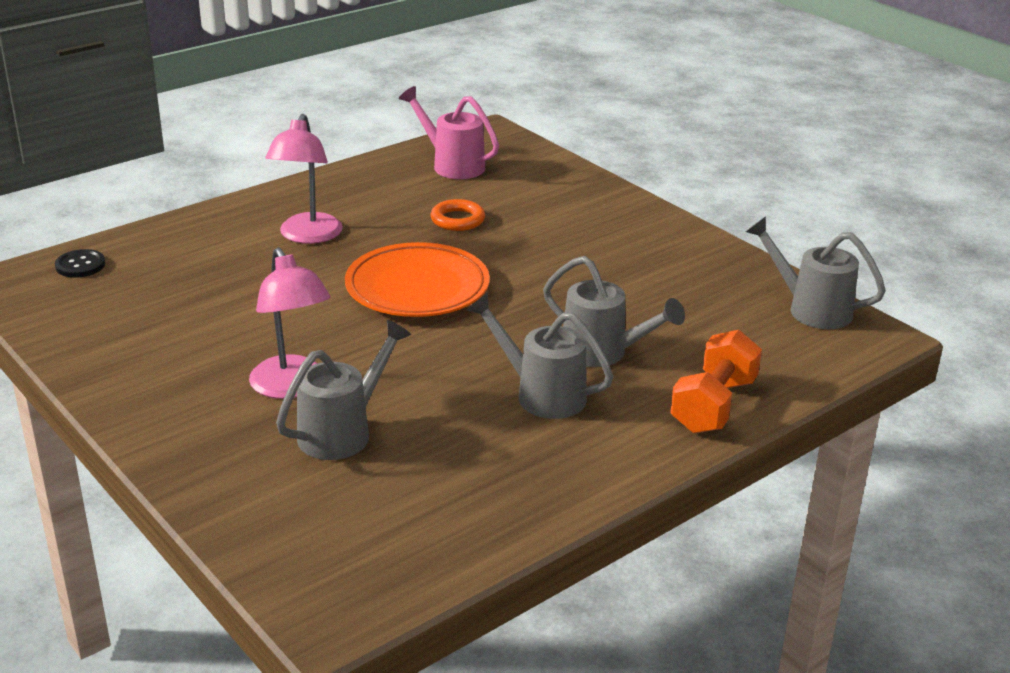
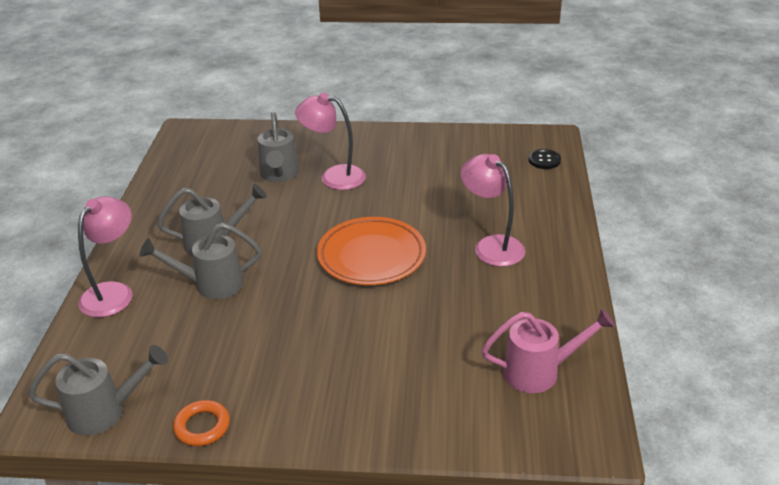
camera: 135 degrees right, 5 degrees up
(457, 220) = (439, 320): orange ring -> orange ring (202, 426)
(713, 405) = (113, 292): orange dumbbell -> pink lamp

